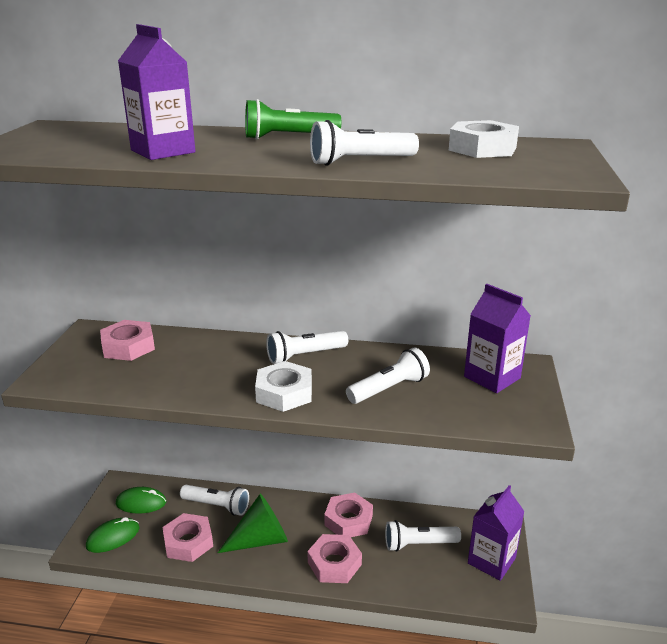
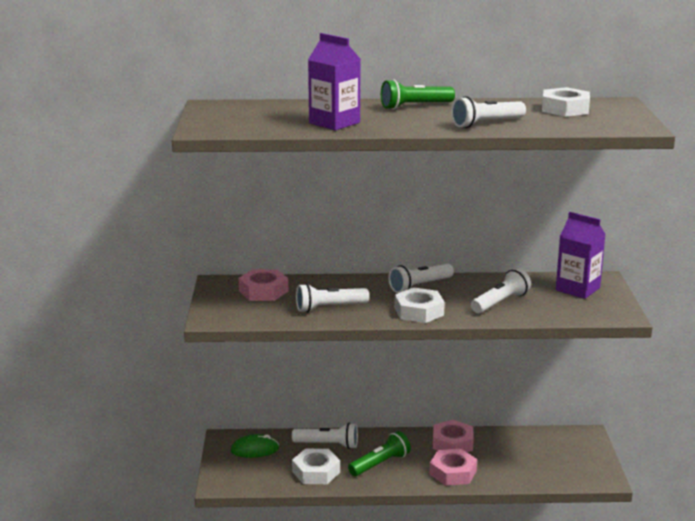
camera: 10 degrees left, 5 degrees down
(113, 537) = (244, 475): green mouse -> none
(188, 542) = (316, 472): pink nut -> white nut
(260, 540) = (380, 464): green cone -> green flashlight
(419, 544) = (520, 453): white flashlight -> white flashlight (329, 308)
(491, 561) = (585, 457): purple carton -> none

